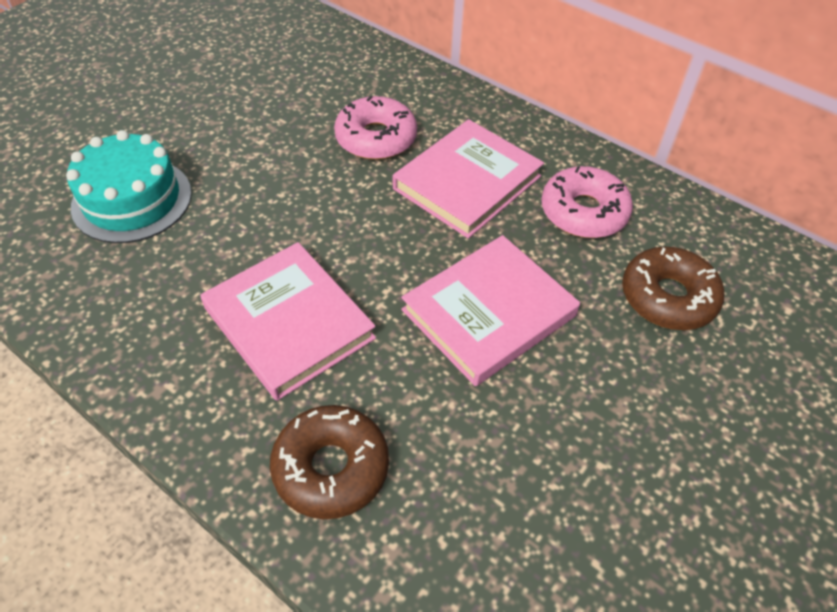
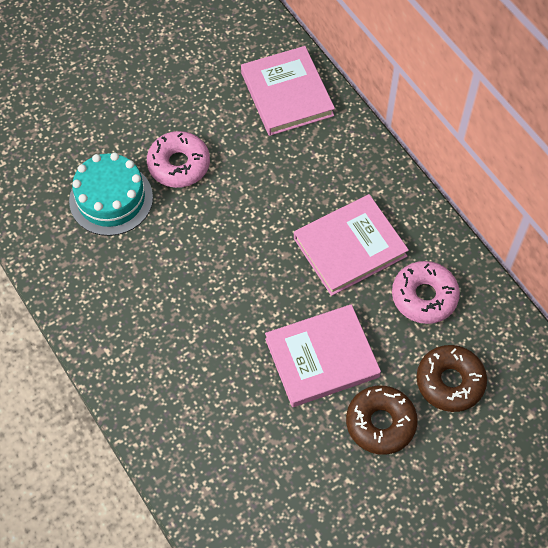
camera: 20 degrees right, 10 degrees up
(289, 323) = (190, 328): pink book -> pink book (287, 94)
(331, 468) = (187, 432): brown donut -> brown donut (380, 423)
(376, 138) = (297, 188): pink donut -> pink donut (179, 165)

